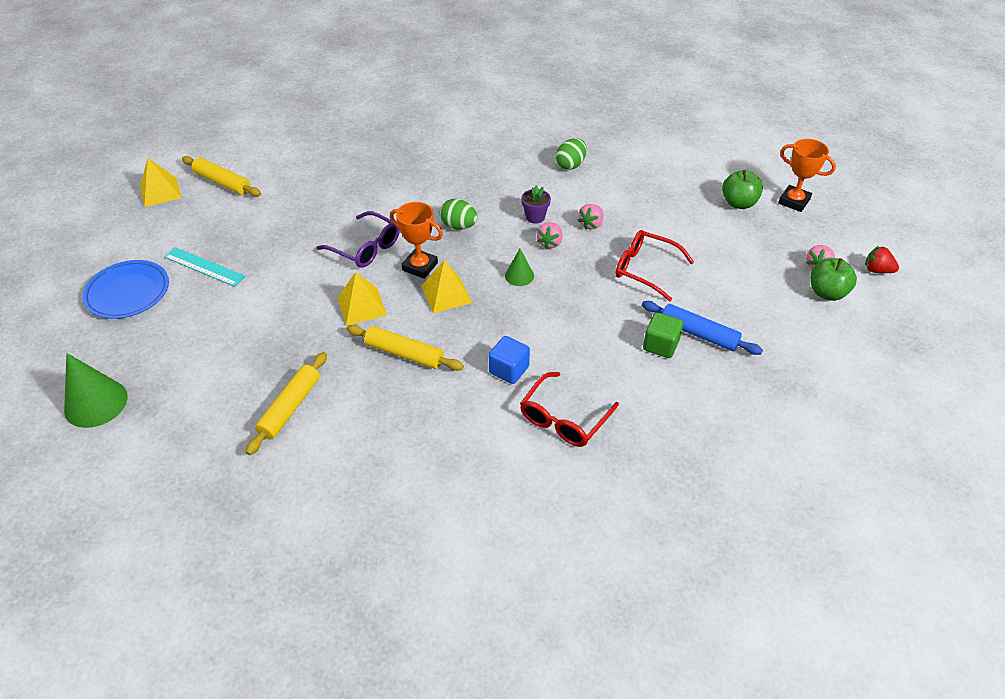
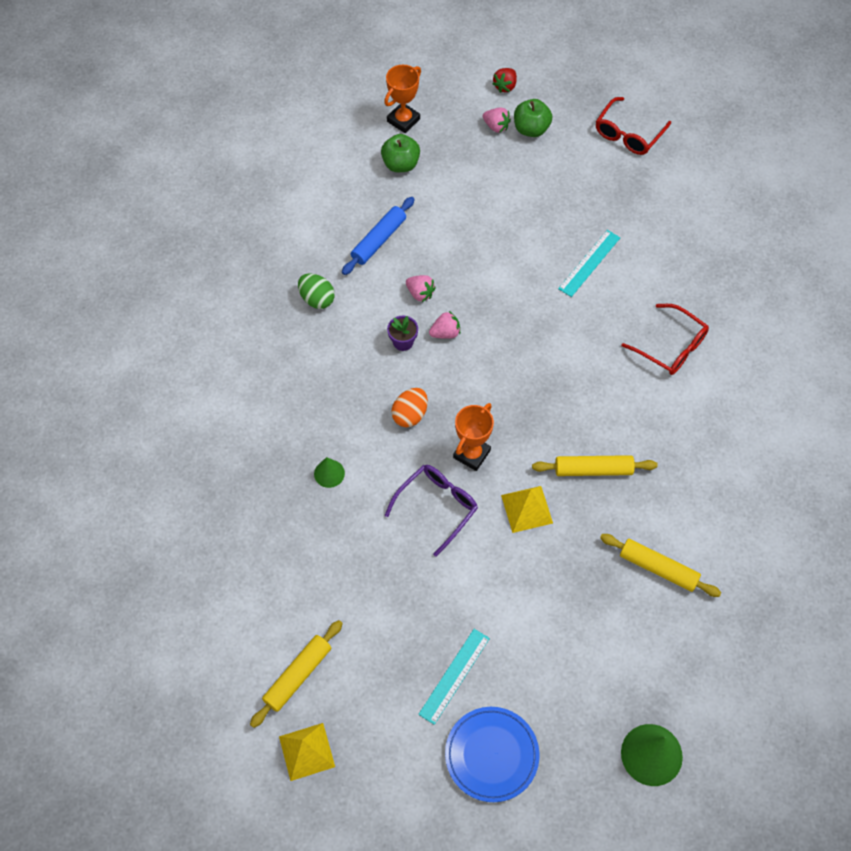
camera: 85 degrees left, 15 degrees up
(404, 354) = (593, 470): yellow rolling pin -> yellow rolling pin turned 60 degrees clockwise
(446, 294) = (514, 431): yellow pyramid -> none
(458, 226) = (410, 415): green egg -> orange egg
(509, 370) = (615, 383): blue cube -> none
(519, 275) = (492, 364): green cone -> green cone (329, 473)
(550, 243) = (445, 333): pink strawberry -> pink strawberry turned 45 degrees counterclockwise
(645, 269) = (490, 258): red glasses -> red glasses (628, 134)
(660, 345) = (589, 263): green cube -> turquoise ruler
(698, 333) = (576, 232): blue rolling pin -> blue rolling pin (378, 240)

